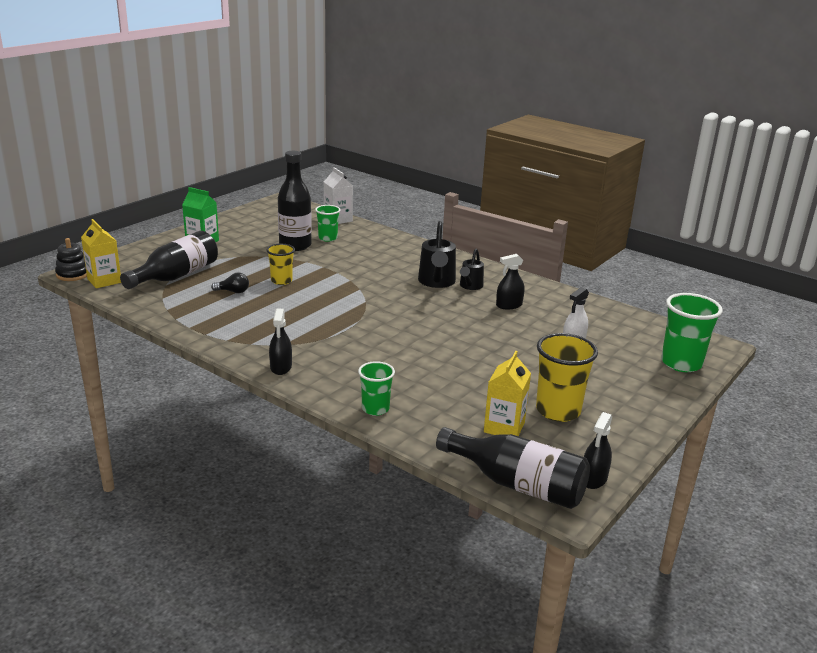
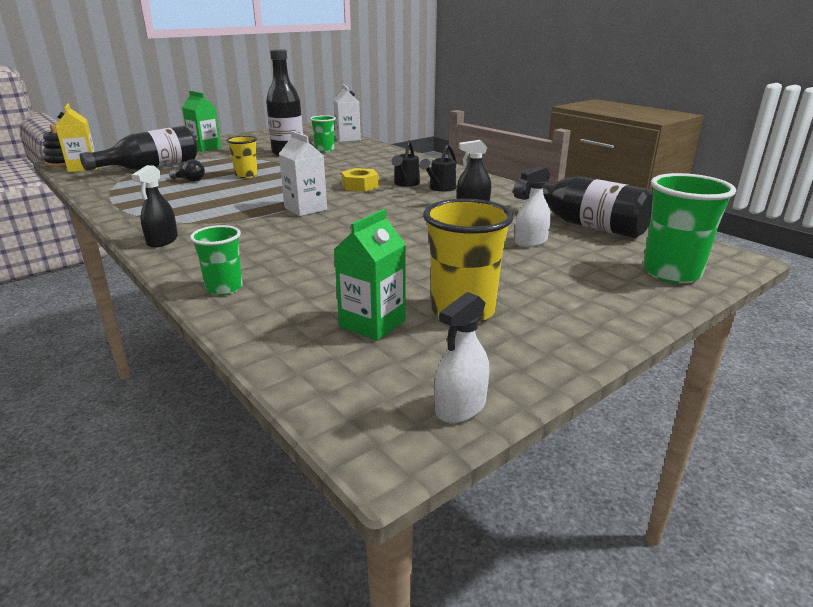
camera: 15 degrees right, 0 degrees up
(372, 320) = (305, 209): none -> white carton
(398, 288) = (360, 186): none -> yellow nut
(436, 282) = (405, 184): black watering can -> black watering can, size x0.62
(504, 427) = (372, 323): yellow carton -> green carton
(517, 484) = (333, 401): black bottle -> black bottle (584, 224)
(593, 478) = (460, 407): black spray bottle -> white spray bottle

